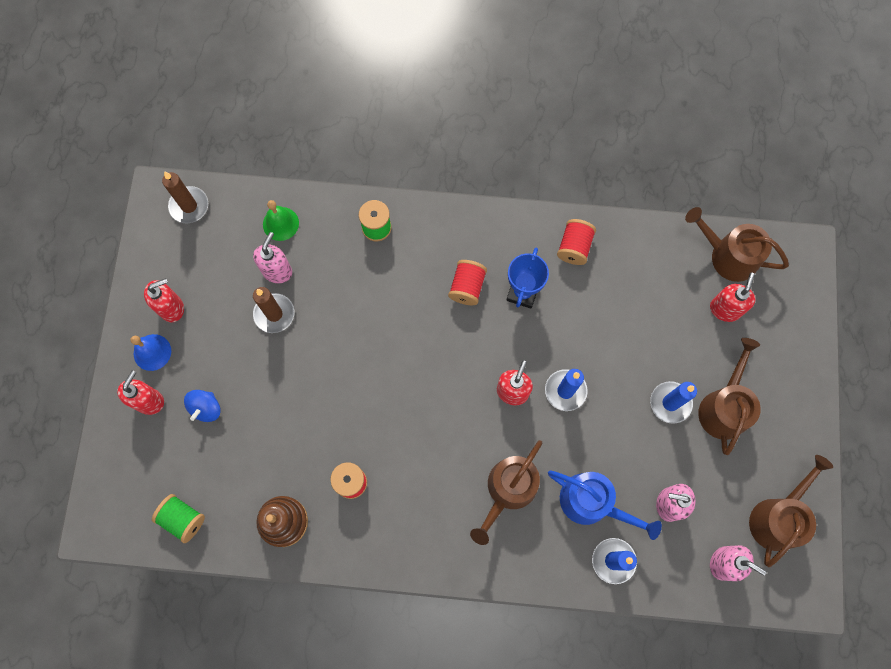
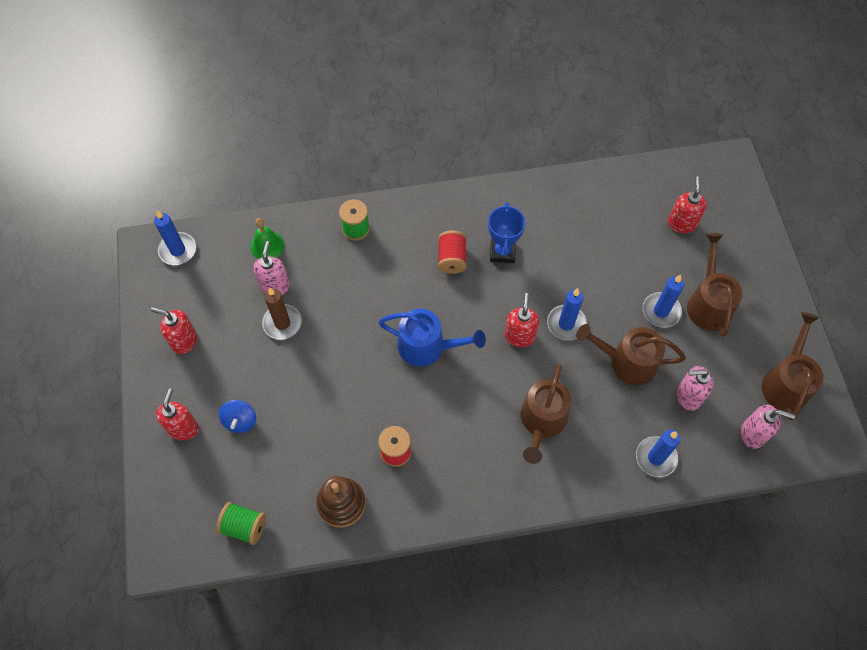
camera: 15 degrees left, 10 degrees down
(152, 352) = (175, 384): blue bell -> none
(172, 308) = (184, 341): red soap dispenser -> red soap dispenser turned 120 degrees counterclockwise
(189, 206) = (178, 250): brown candle -> blue candle
(574, 247) = (536, 204): red spool -> none
(591, 502) = (620, 412): blue watering can -> blue watering can (427, 346)
(728, 256) = (670, 181): brown watering can -> brown watering can (627, 362)

